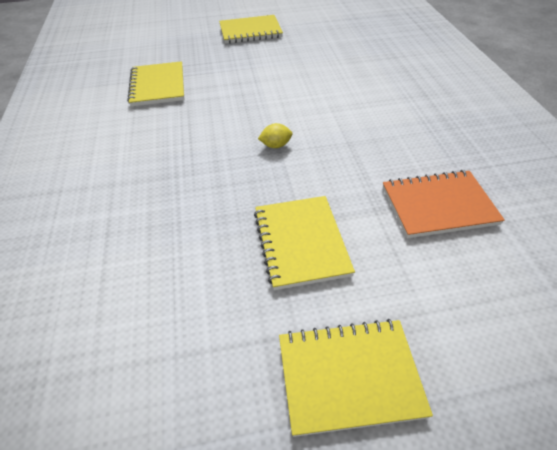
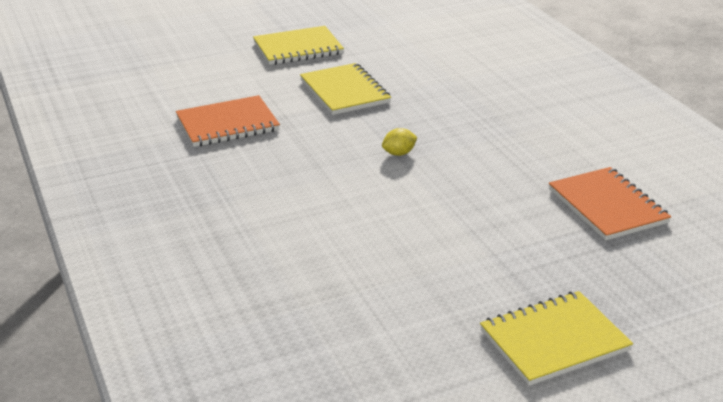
camera: 165 degrees right, 15 degrees down
(157, 86) = (607, 206): yellow notebook -> orange notebook

